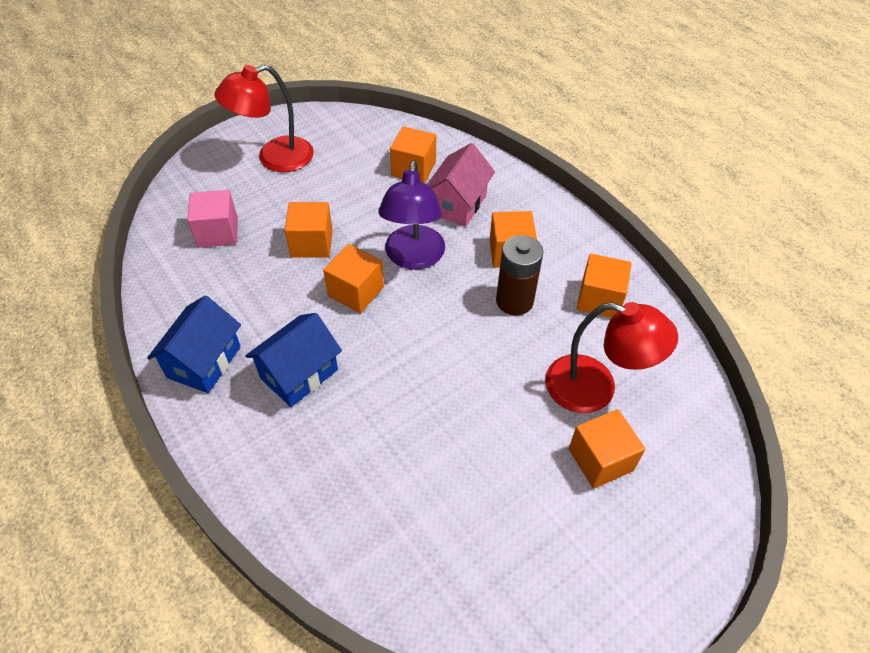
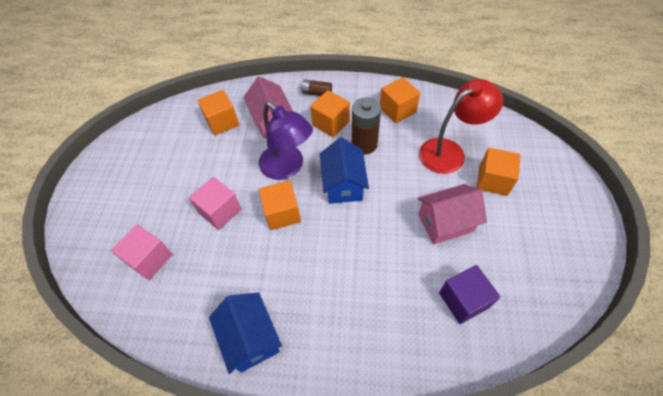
camera: 45 degrees left, 5 degrees up
(274, 158) = (125, 184): red lamp -> none
(299, 374) = (314, 286): blue house -> blue house (343, 184)
(311, 243) = (220, 211): orange cube -> pink cube
(402, 523) = (463, 300): none -> purple cube
(487, 445) = (445, 223): none -> pink house
(537, 213) = (317, 93): none -> brown battery

